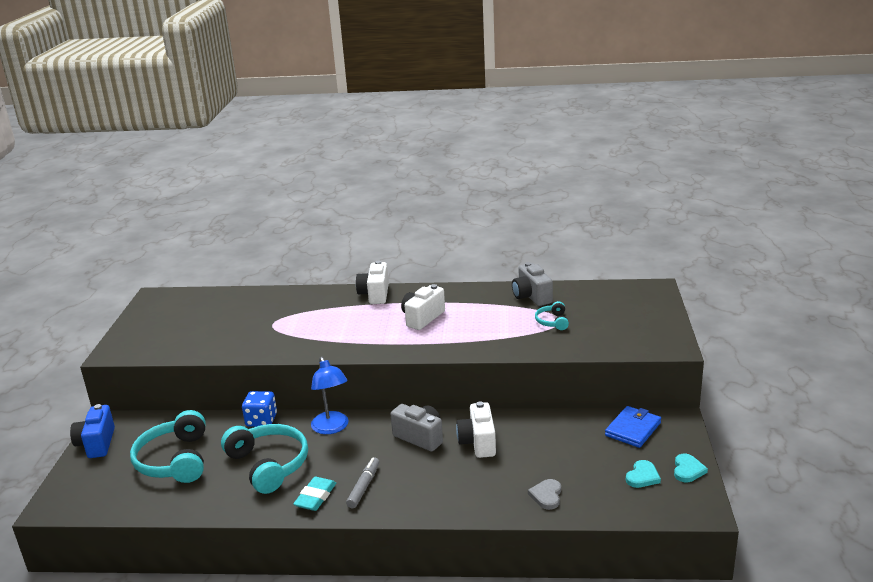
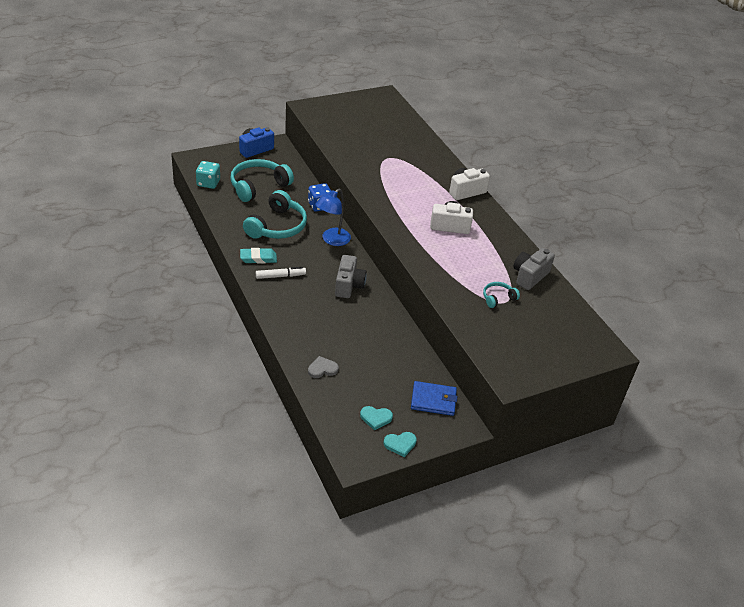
camera: 55 degrees right, 15 degrees up
(121, 504) = (208, 183): none -> turquoise dice
(364, 486) = (280, 276): grey marker -> white marker
(478, 442) = (361, 317): white camera -> none

